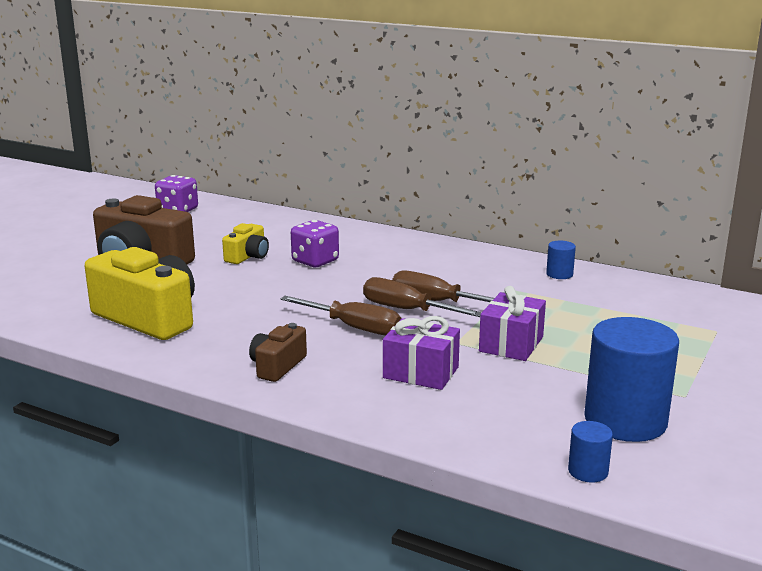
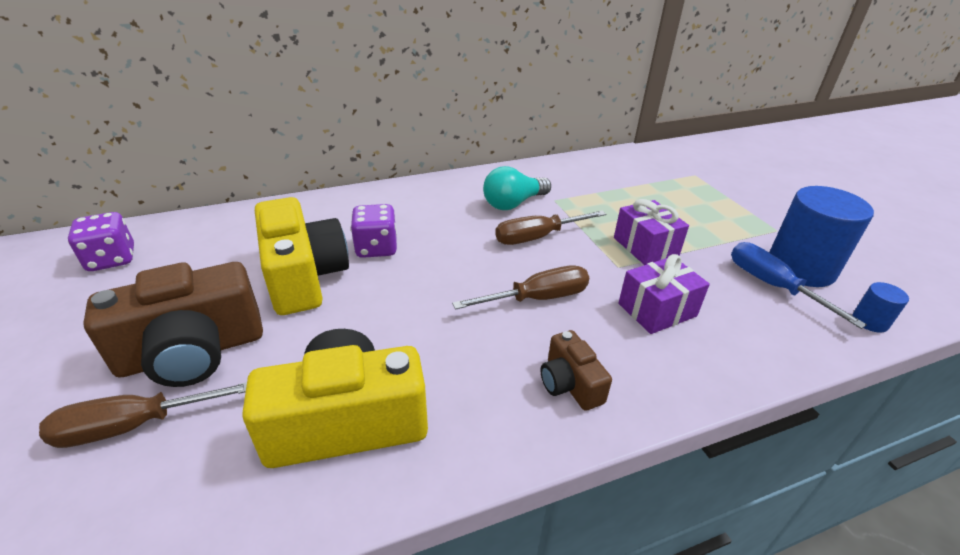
camera: 50 degrees left, 15 degrees up
(248, 256) = (304, 276): yellow camera -> yellow camera, size x1.96
(406, 310) = (535, 257): brown screwdriver -> brown screwdriver (133, 426)
(469, 277) = (513, 203): none -> turquoise light bulb
(559, 274) = (554, 173): blue cylinder -> none
(559, 412) = (771, 285): none -> blue screwdriver

